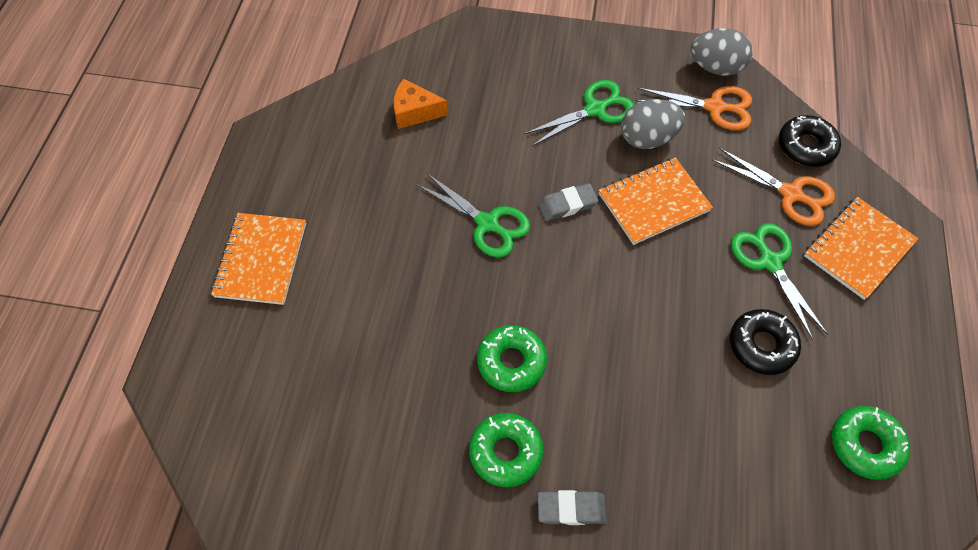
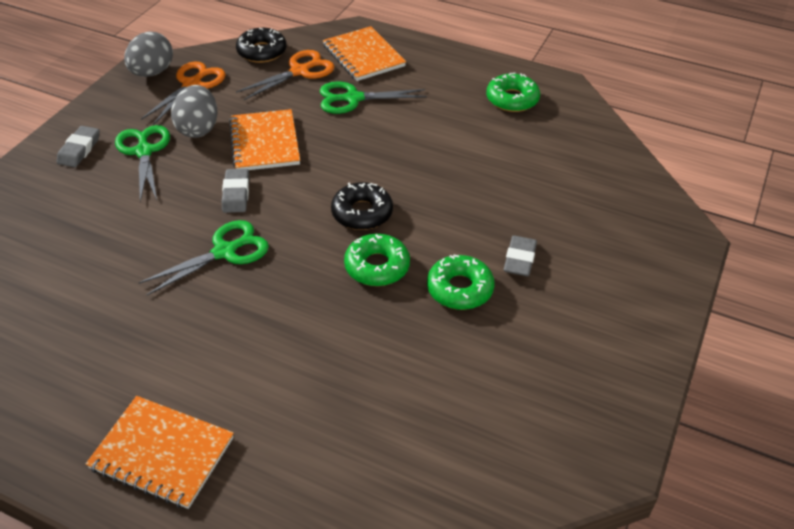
camera: 75 degrees left, 15 degrees down
(414, 112) = (50, 279): orange cheese -> none
(576, 62) = (79, 150): none -> grey eraser
(761, 345) = (420, 122): black donut -> black donut (362, 213)

